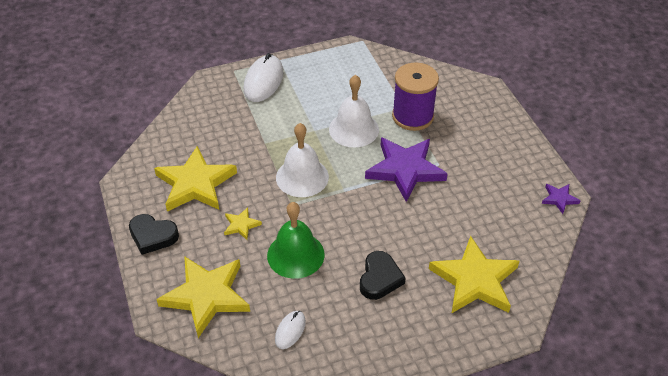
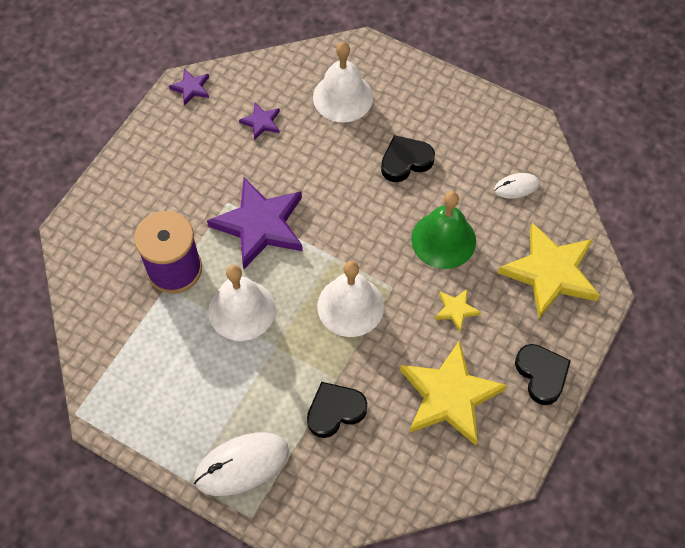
camera: 130 degrees left, 15 degrees up
(247, 131) = (335, 411): none -> black heart
(474, 280) = (343, 97): yellow star -> white bell
(492, 219) = (261, 122): none -> purple star

